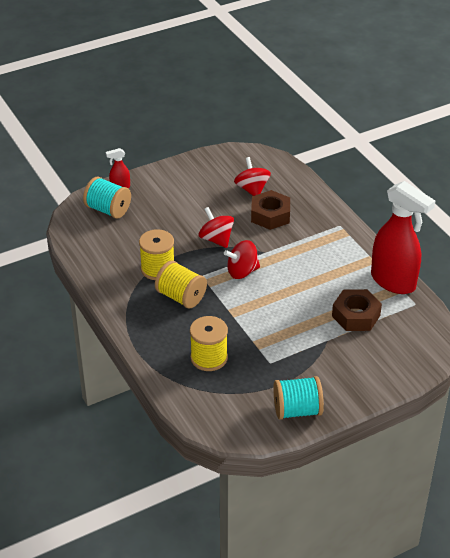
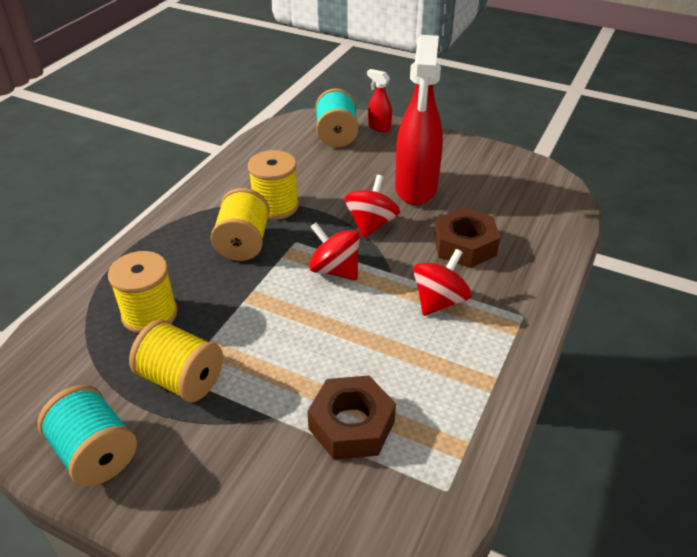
camera: 55 degrees right, 0 degrees up
(252, 189) = (492, 210): red spinning top -> red spinning top (439, 301)
(273, 362) = (181, 379): none -> yellow spool
(393, 282) = (470, 435): red spray bottle -> red spray bottle (416, 189)

